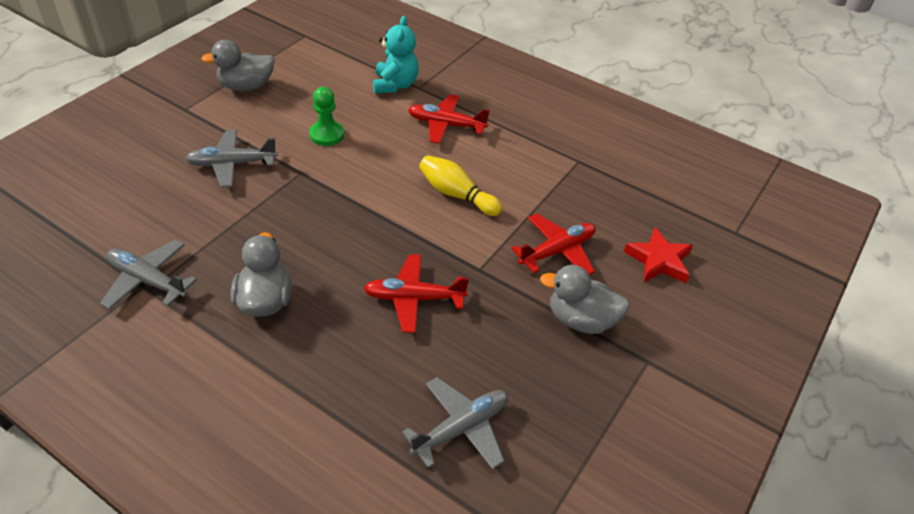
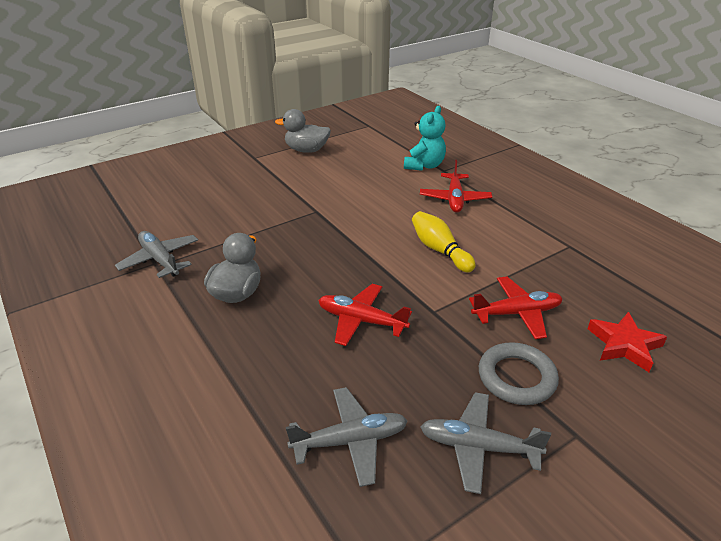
camera: 25 degrees right, 10 degrees down
(232, 164) = (267, 197): grey plane -> grey plane (478, 447)
(327, 135) = (350, 190): green pawn -> none
(446, 125) = (454, 199): red plane -> red plane turned 120 degrees counterclockwise
(581, 320) = (516, 377): grey duck -> grey ring

